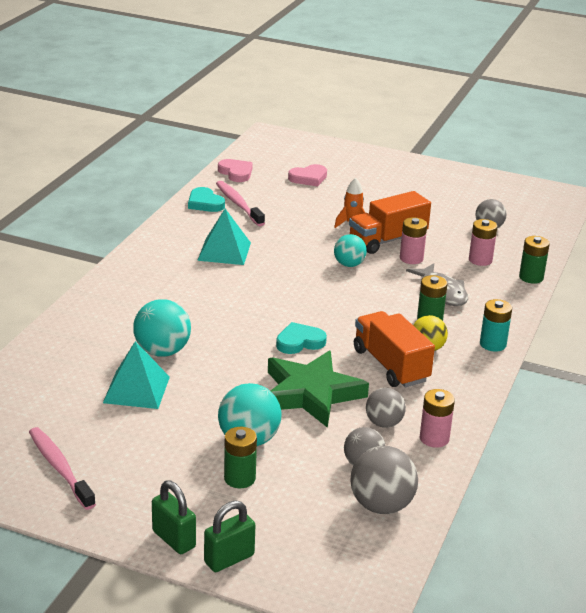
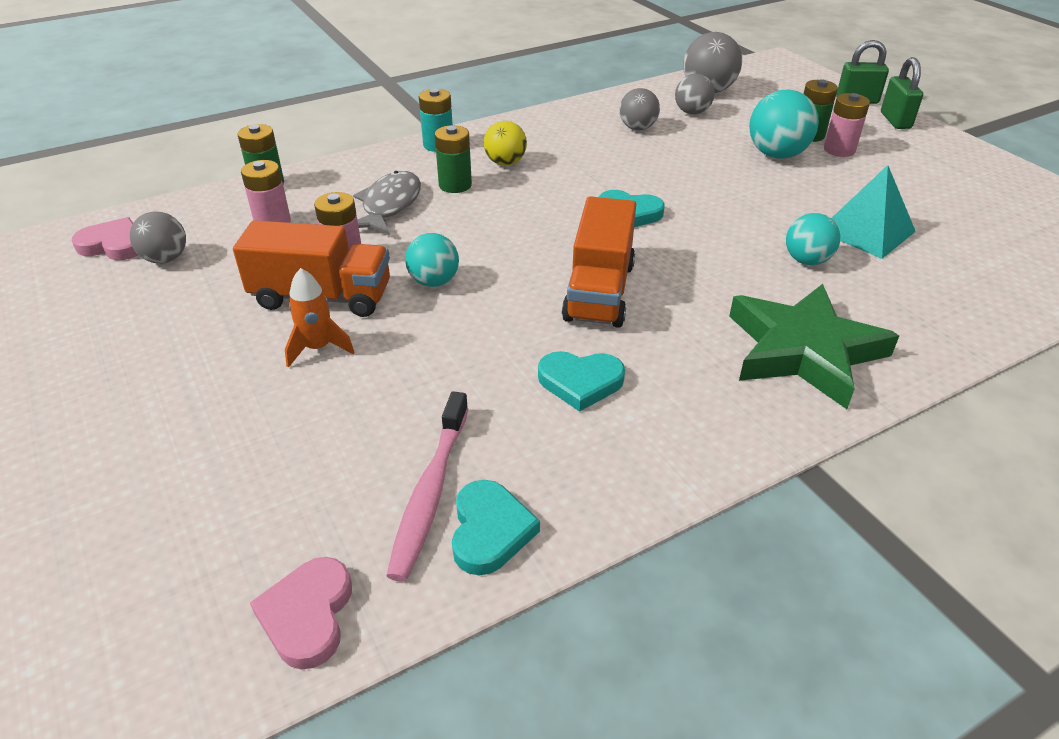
camera: 140 degrees left, 10 degrees up
(59, 468) = (986, 191): pink toothbrush -> none
(162, 351) = (806, 260): turquoise ball -> turquoise ball, size x0.65
(224, 251) = (580, 382): turquoise pyramid -> turquoise heart
(308, 178) = (202, 505): pink heart -> pink heart (114, 245)
(311, 394) = (676, 167): green star -> green star (804, 351)
(390, 365) = (565, 162): orange truck -> orange truck (599, 291)
(434, 438) = (610, 108): pink battery -> pink battery (839, 150)

